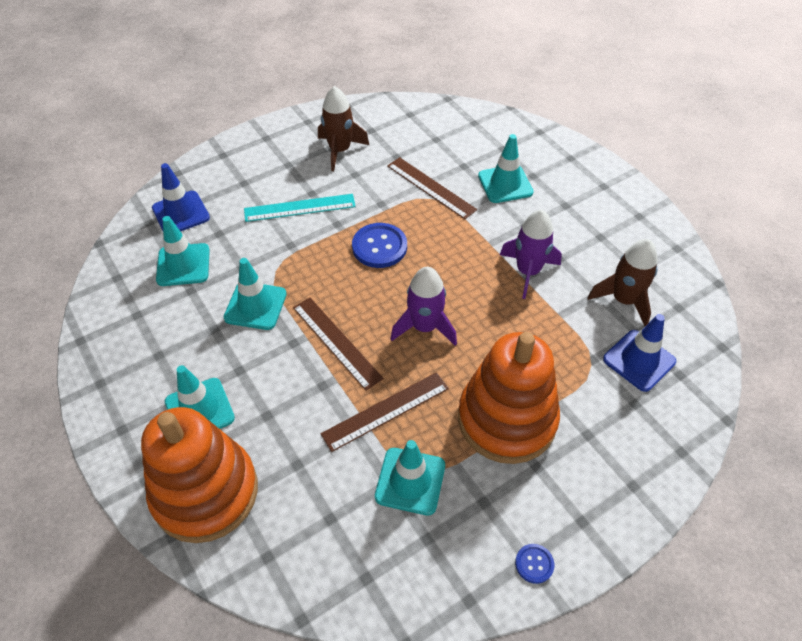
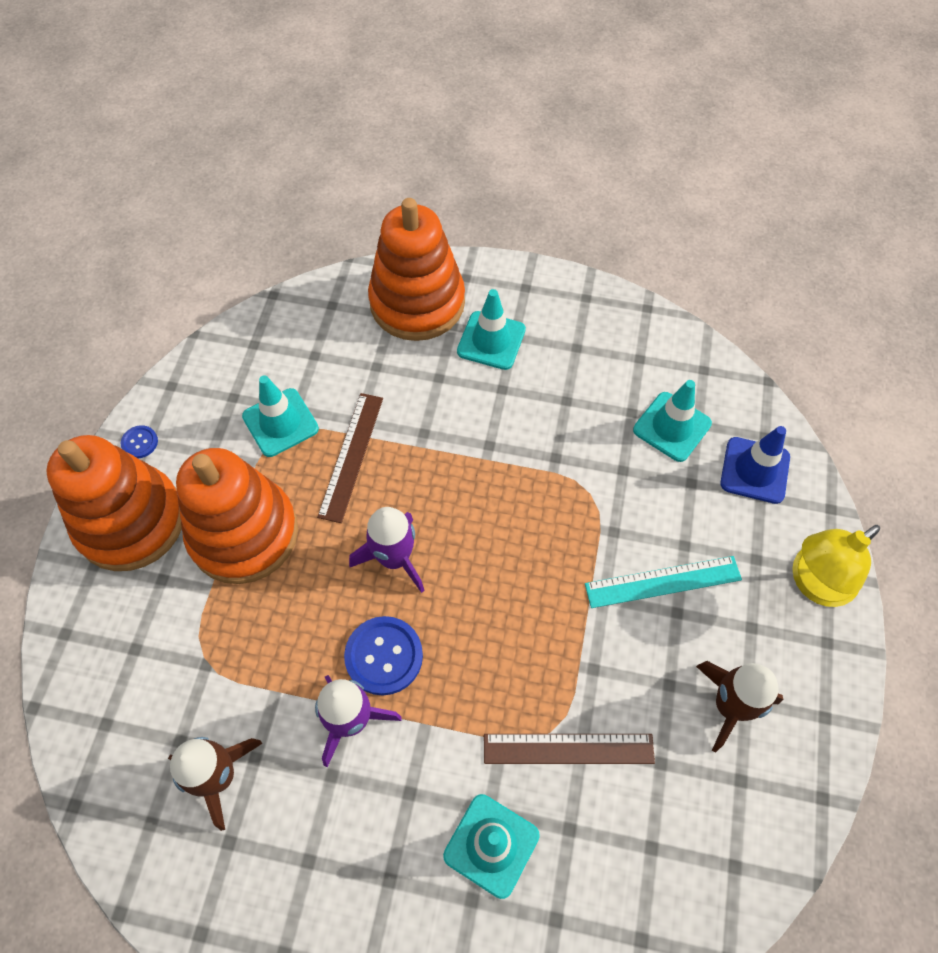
camera: 135 degrees right, 10 degrees up
(235, 157) = (814, 583): none -> yellow lamp
(255, 306) = (561, 447): turquoise traffic cone -> none
(299, 208) = (663, 582): turquoise ruler -> turquoise ruler turned 45 degrees clockwise
(336, 342) = (455, 476): brown ruler -> none
(379, 247) = (530, 609): blue button -> blue button (384, 656)
(584, 497) = (131, 521): none -> orange stacking toy
(639, 360) = (157, 704): blue traffic cone -> none

